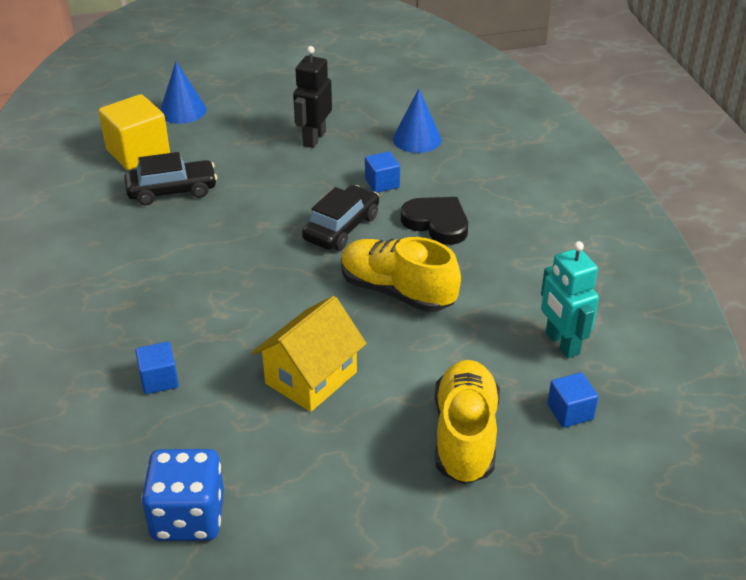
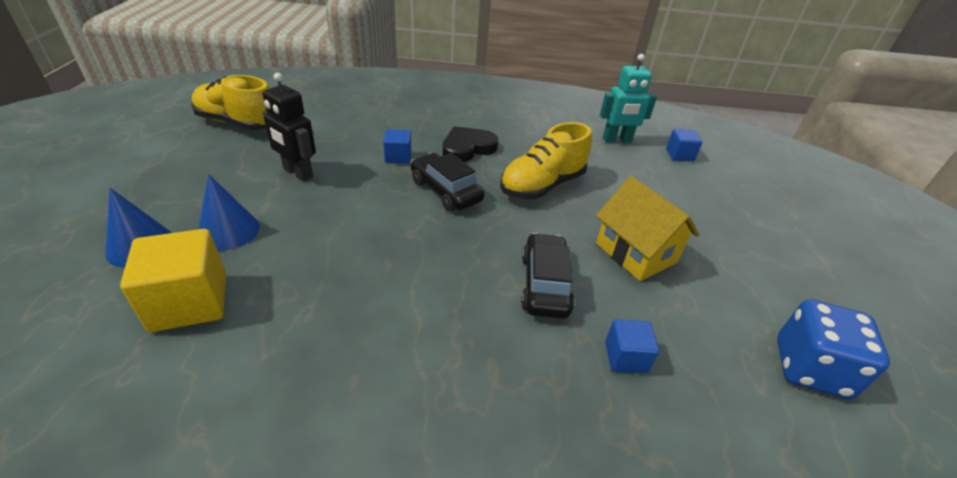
camera: 75 degrees left, 0 degrees up
(172, 191) = (300, 286): black car -> black car (544, 284)
(417, 139) = (350, 127): blue cone -> blue cone (228, 231)
(465, 436) = (701, 197): yellow shoe -> yellow shoe (238, 123)

